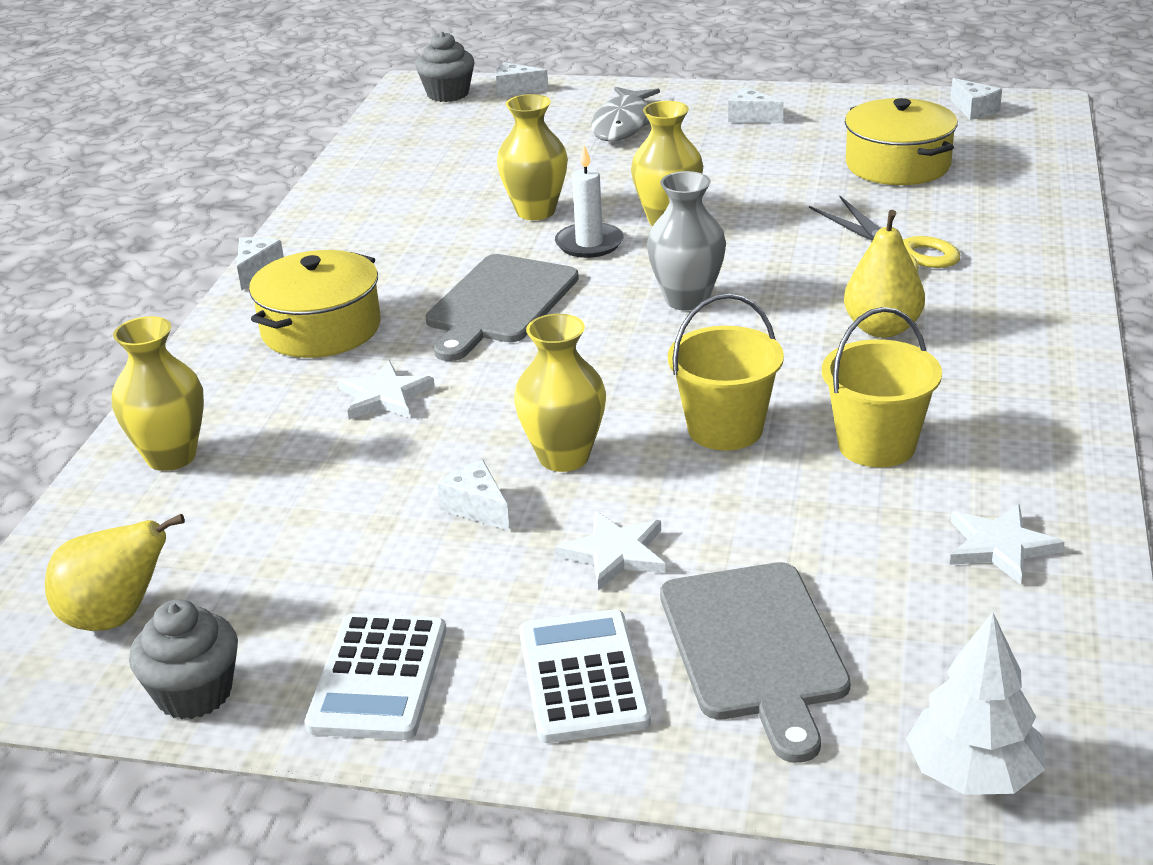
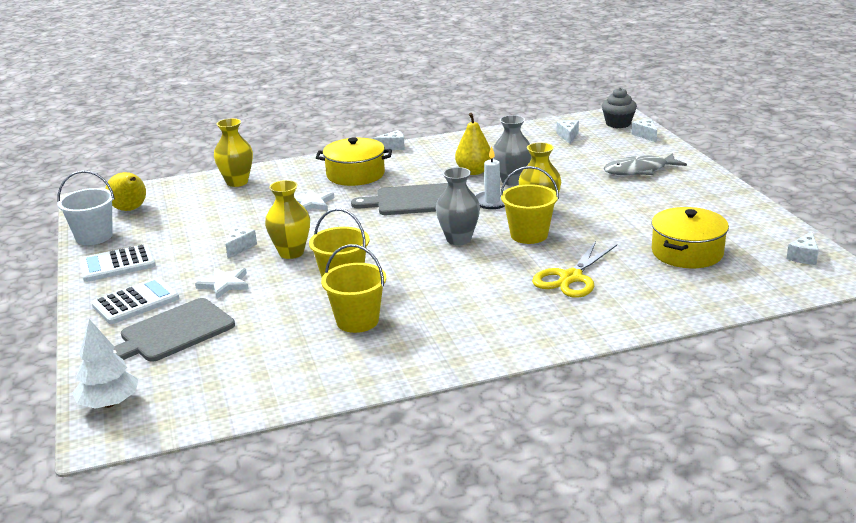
camera: 60 degrees right, 5 degrees down
(194, 693) = (94, 237): grey cupcake -> white bucket
(535, 211) = (512, 181): yellow vase -> grey vase
(733, 246) = (529, 235): none -> yellow bucket
(750, 117) = (695, 198): white cheese -> white cheese (568, 136)
(882, 329) = (477, 295): yellow pear -> yellow pear (474, 171)
(1000, 546) = (288, 373): white star -> none

